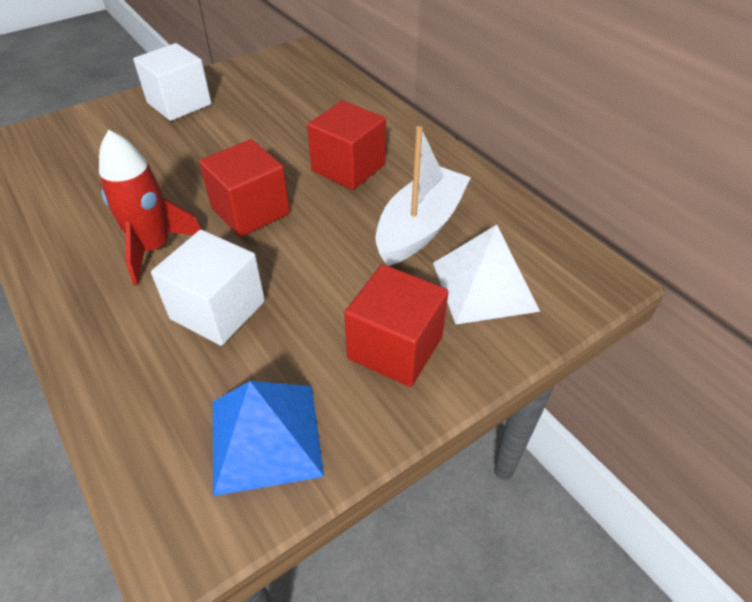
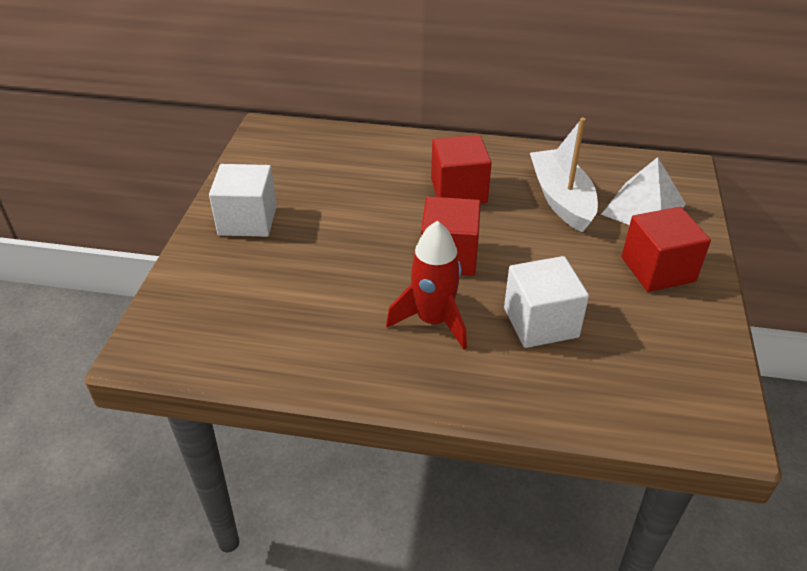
camera: 45 degrees left, 5 degrees down
(265, 437) = (678, 357): blue pyramid -> none

